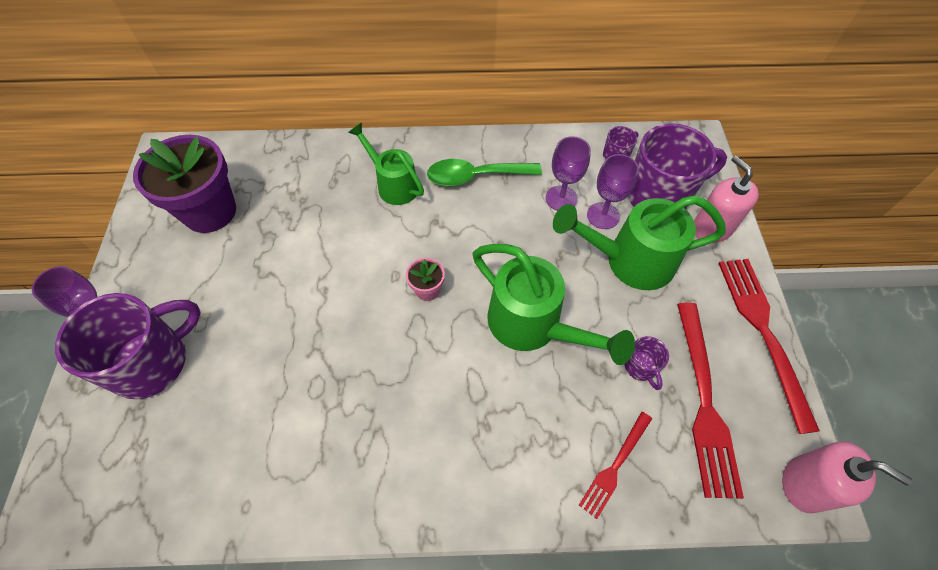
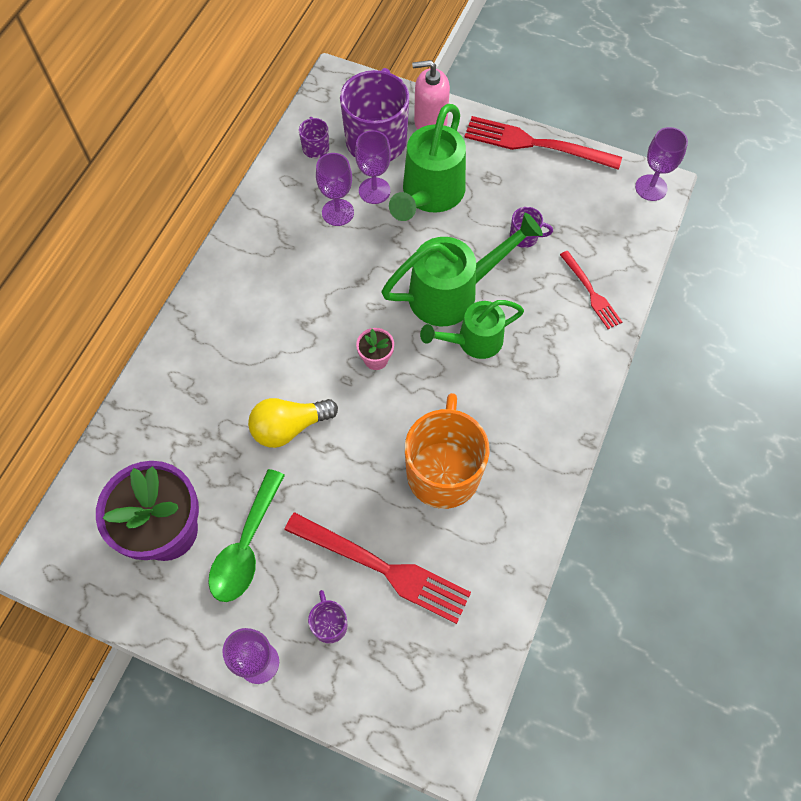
camera: 65 degrees left, 5 degrees up
(152, 362) = (329, 624): purple mug -> purple mug, size x0.44
(330, 253) = (289, 427): none -> yellow light bulb
(333, 397) = (443, 471): none -> orange mug
(393, 185) = (237, 343): green watering can -> green watering can (473, 341)
(476, 176) = (271, 269): green spoon -> green spoon (246, 546)
(705, 404) = (572, 212): red fork -> red fork (384, 569)
(804, 484) = (651, 188): pink soap dispenser -> purple goblet

